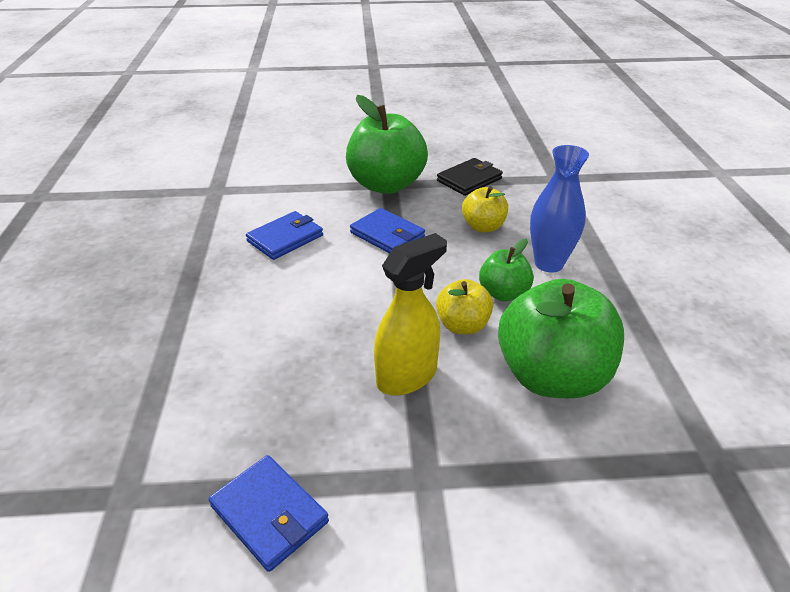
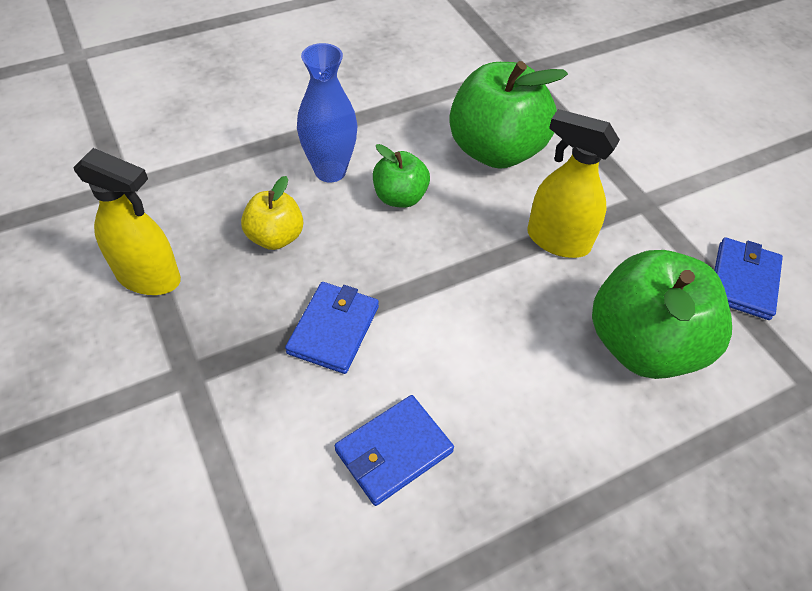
camera: 115 degrees left, 15 degrees up
(285, 238) = (393, 451): blue wallet -> blue wallet turned 60 degrees counterclockwise
(386, 185) = (192, 377): green apple -> green apple (642, 344)
(462, 325) = (466, 218): yellow apple -> none
(469, 180) = (149, 277): black wallet -> yellow spray bottle

